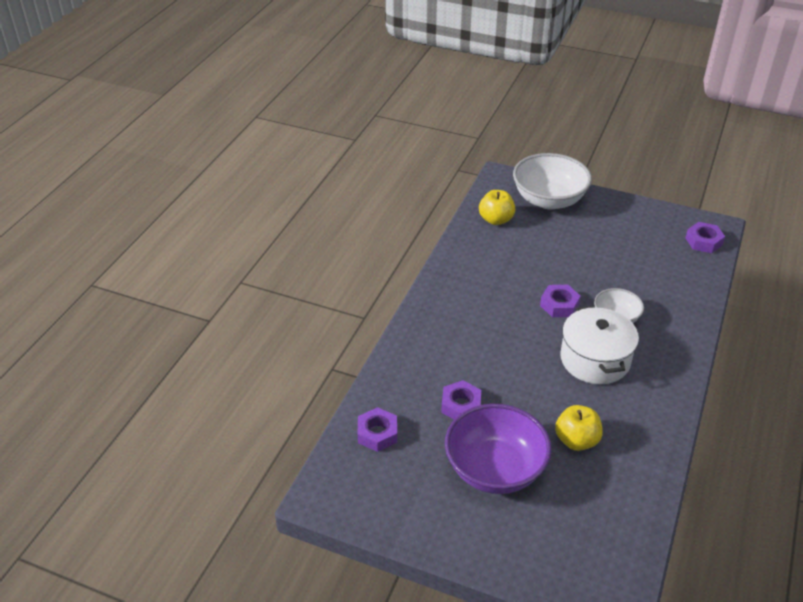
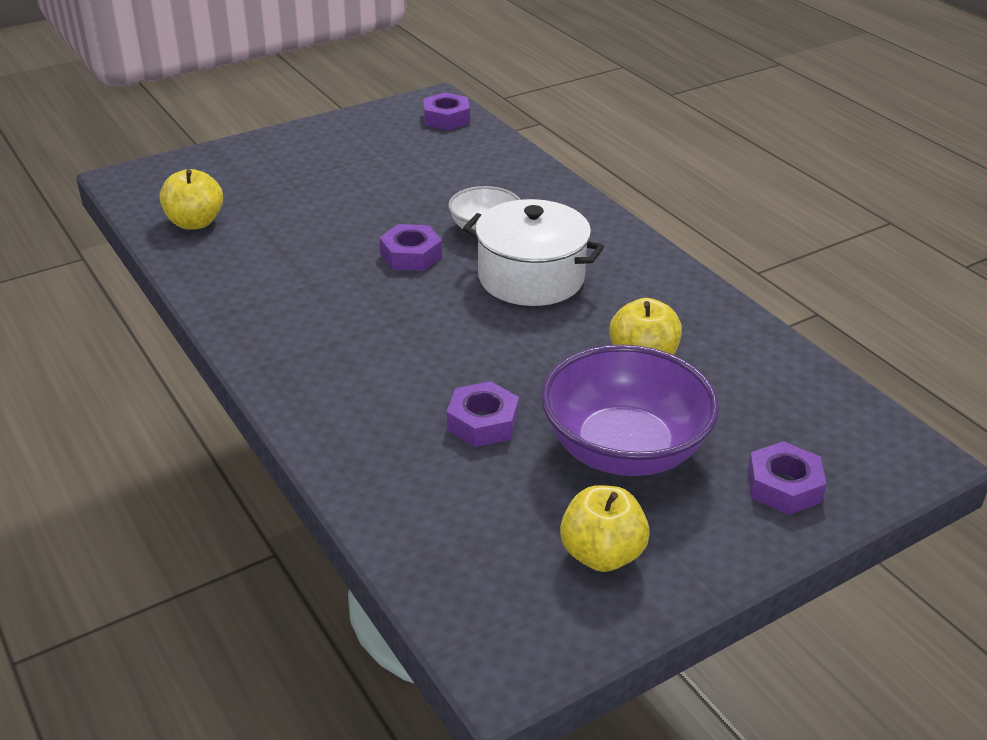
camera: 55 degrees left, 5 degrees down
(377, 433) = (445, 531): purple nut -> purple nut (783, 486)
(413, 498) = (601, 554): none -> yellow apple
(549, 200) = (225, 170): white bowl -> none

